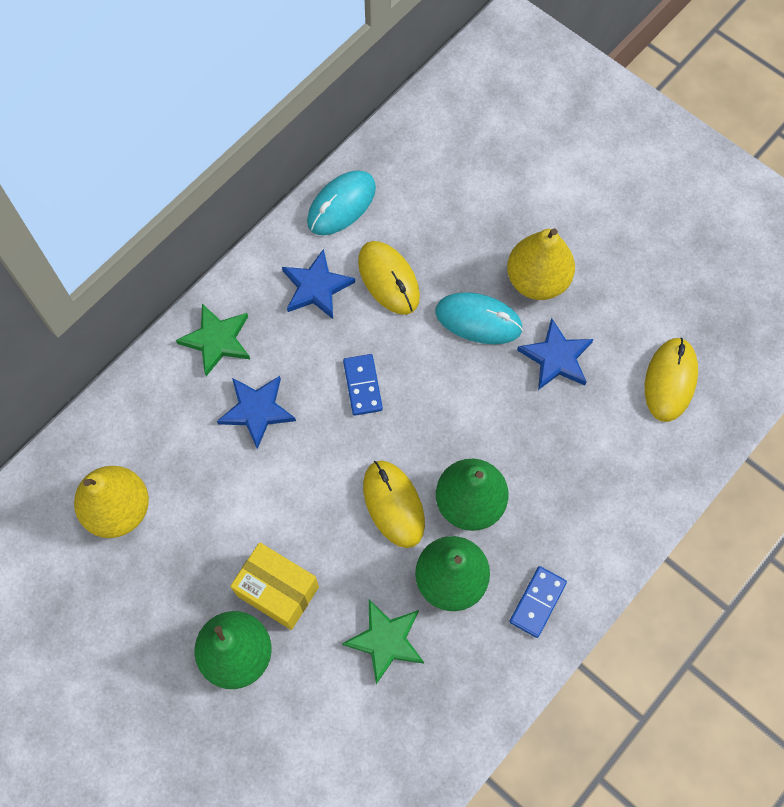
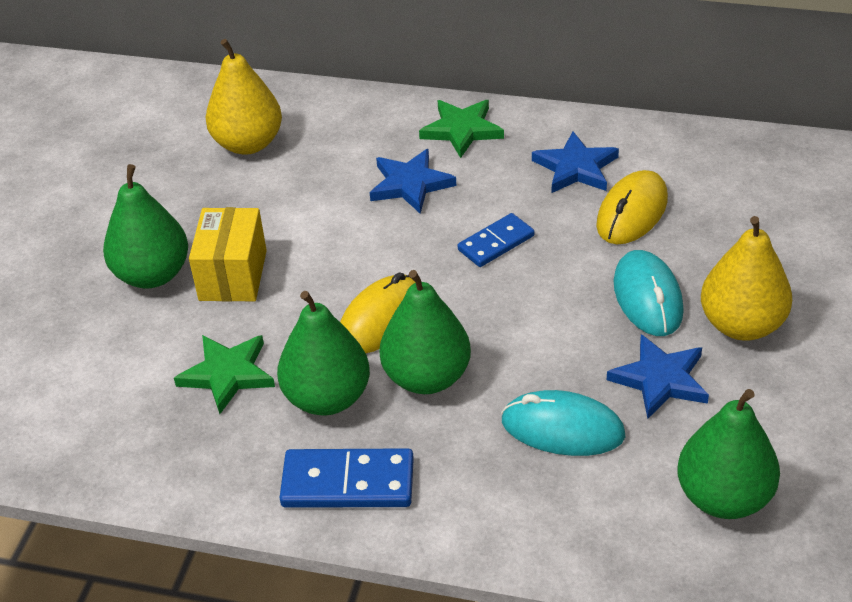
camera: 65 degrees right, 25 degrees down
(341, 205) = (683, 147): turquoise mouse -> turquoise mouse (562, 428)
(537, 602) = (348, 483): blue domino -> blue domino, size x1.52
(670, 380) = (723, 497): yellow mouse -> green pear

